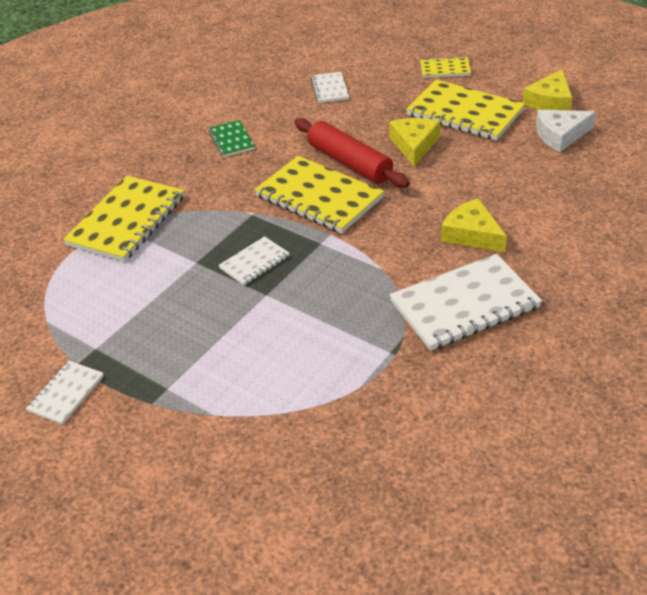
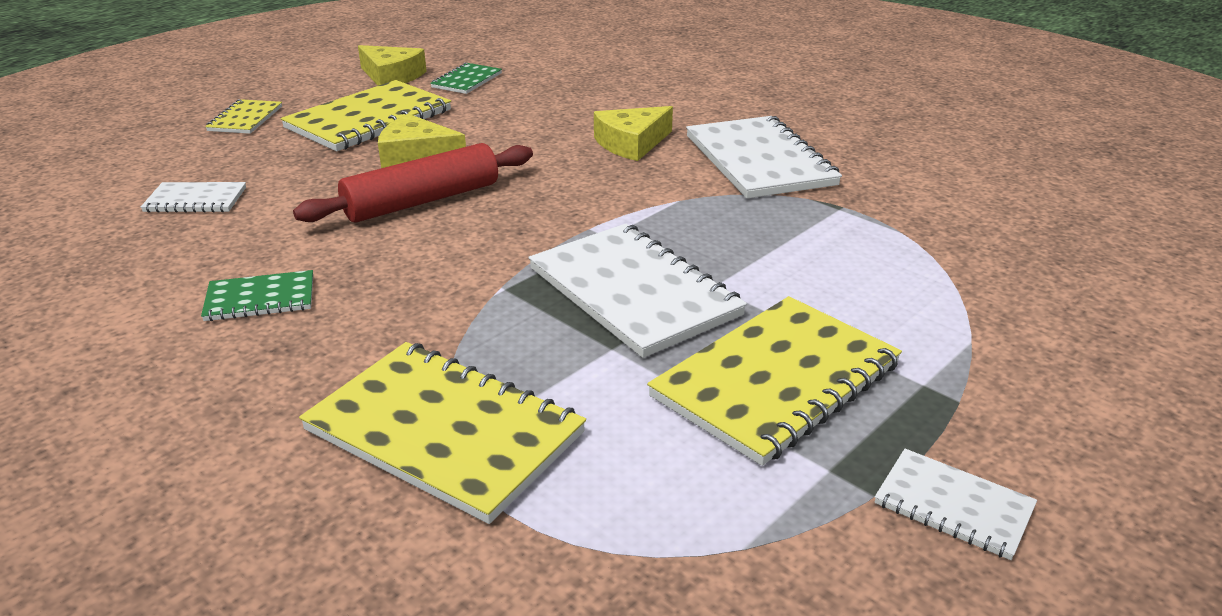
camera: 85 degrees left, 10 degrees down
(254, 262) = (633, 292): white notebook -> white notebook, size x1.95
(319, 197) = (494, 230): yellow notebook -> yellow notebook (776, 381)
(560, 135) = (467, 80): white cheese -> green notebook

